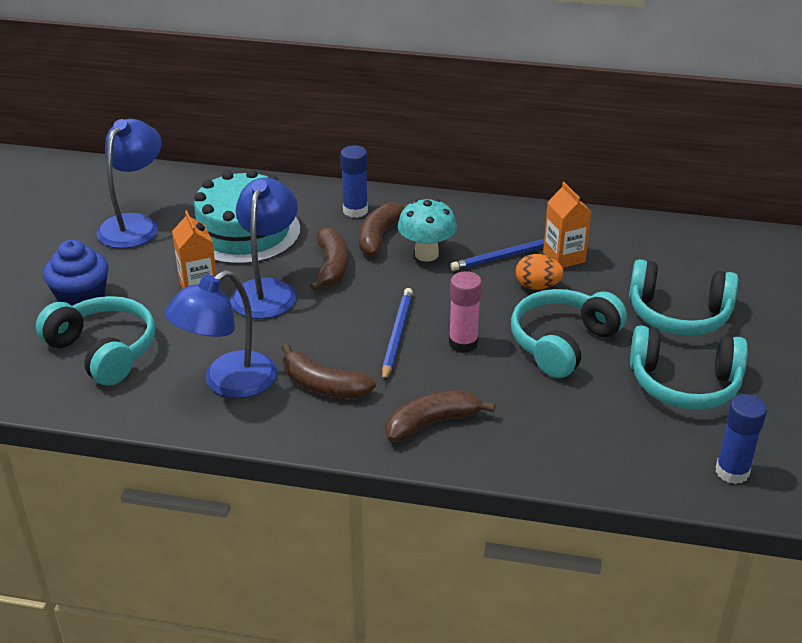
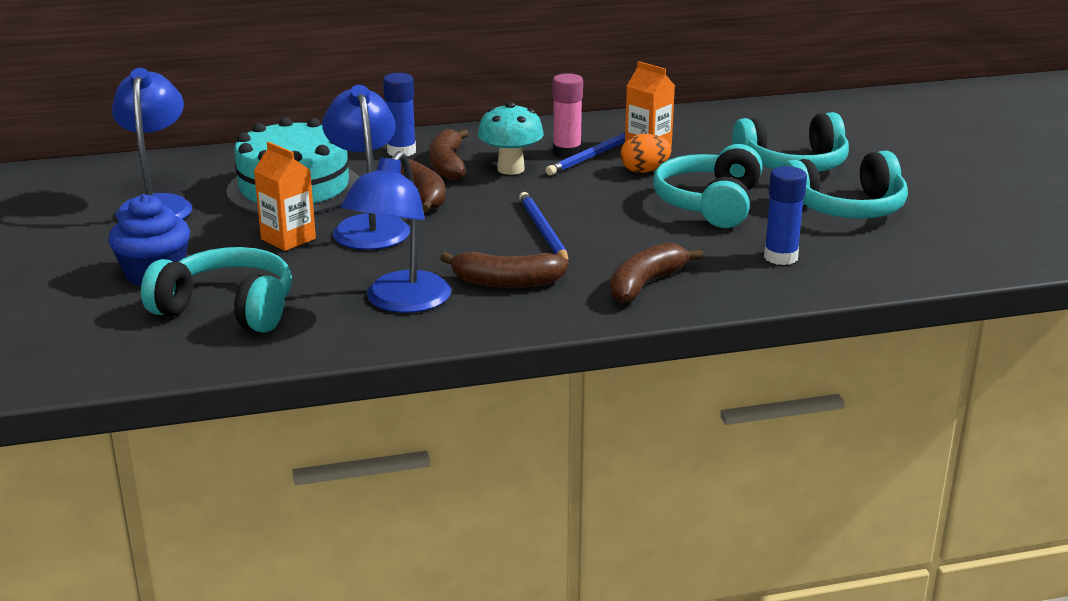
camera: 25 degrees left, 10 degrees down
(463, 343) = (615, 223): pink glue stick -> pink glue stick (567, 152)
(732, 471) = (947, 255): blue glue stick -> blue glue stick (780, 257)

